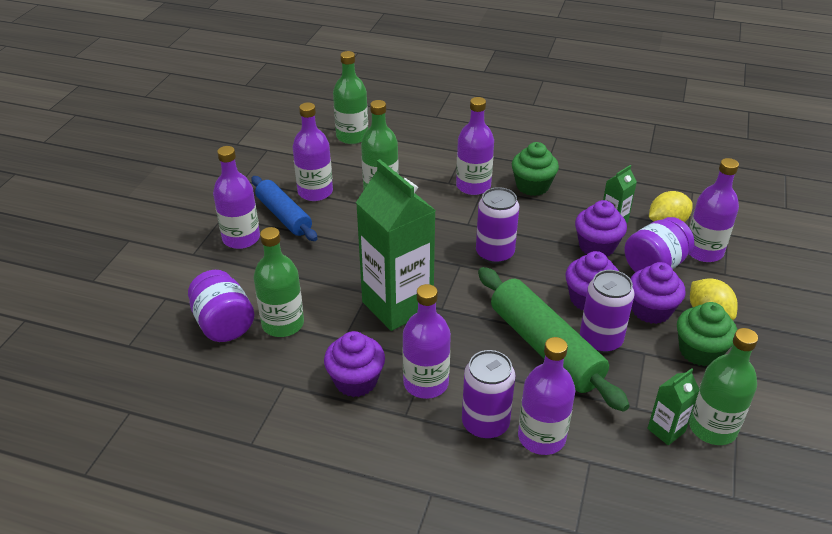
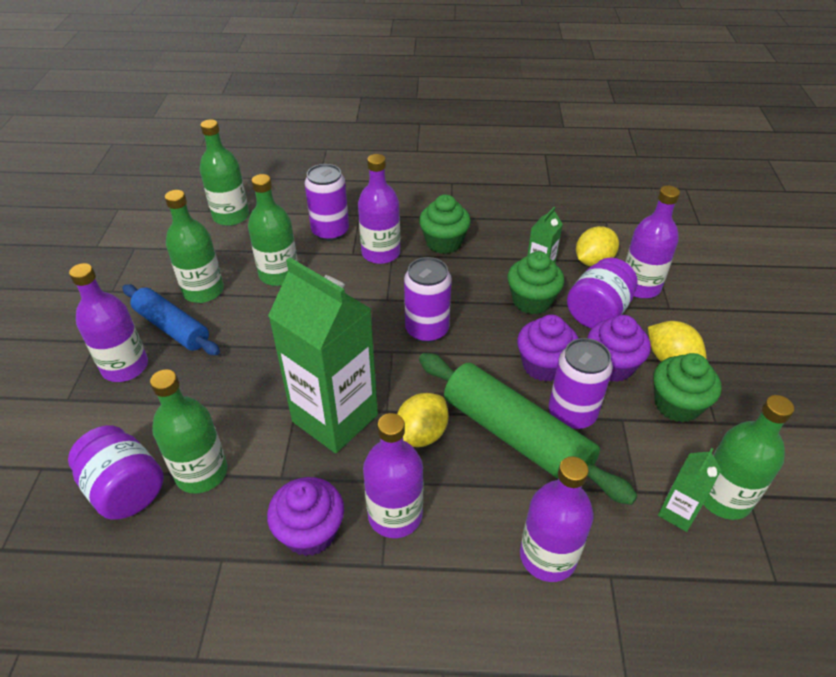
camera: 15 degrees left, 5 degrees up
(315, 192) = (203, 291): purple bottle -> green bottle
(465, 331) = (421, 434): none -> yellow lemon
(485, 423) = (479, 554): purple can -> purple can (330, 231)
(597, 246) = (532, 301): purple cupcake -> green cupcake

